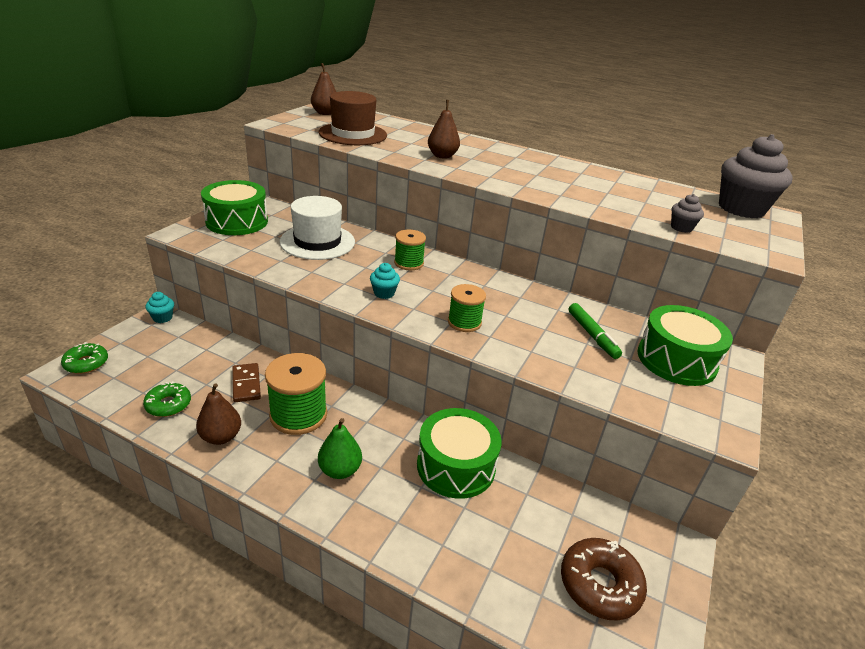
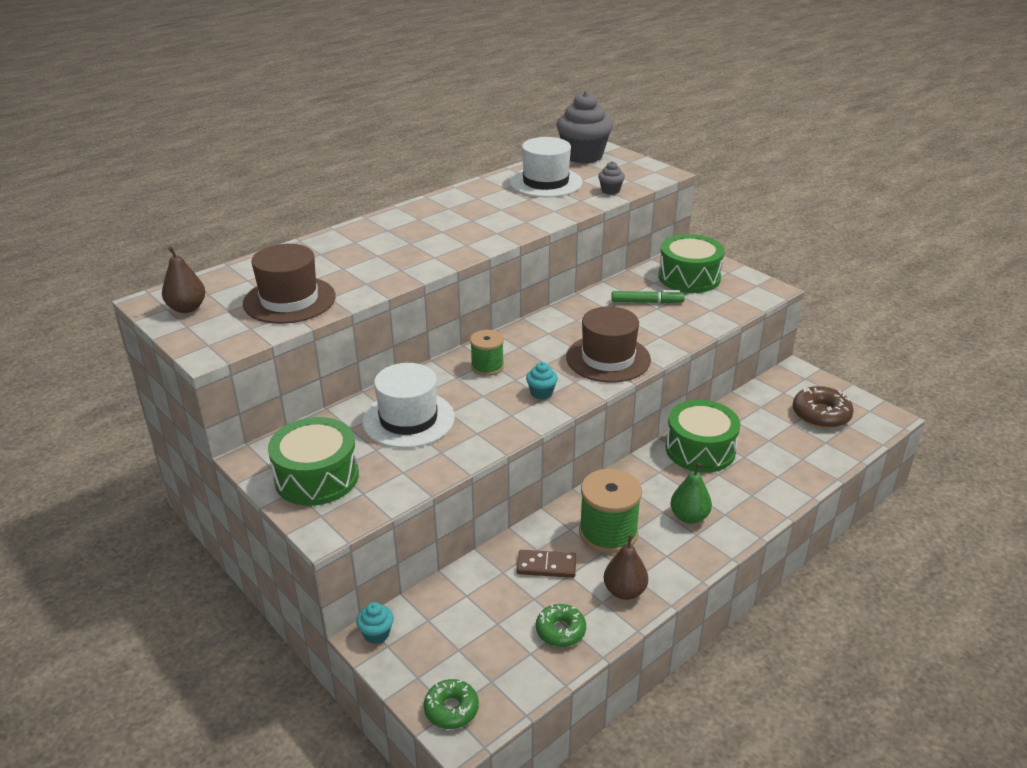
camera: 65 degrees left, 0 degrees up
(442, 156) = (396, 257): brown pear -> none
(464, 322) = (608, 358): green spool -> brown hat
(652, 196) = (545, 182): none -> white hat

